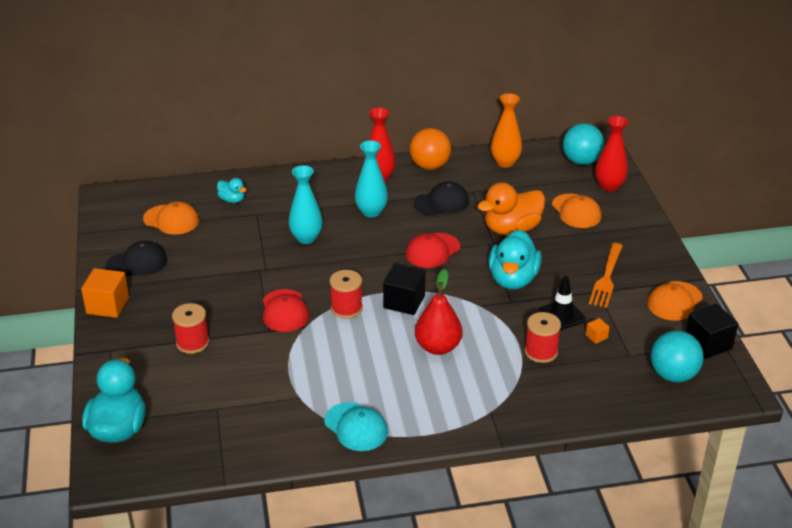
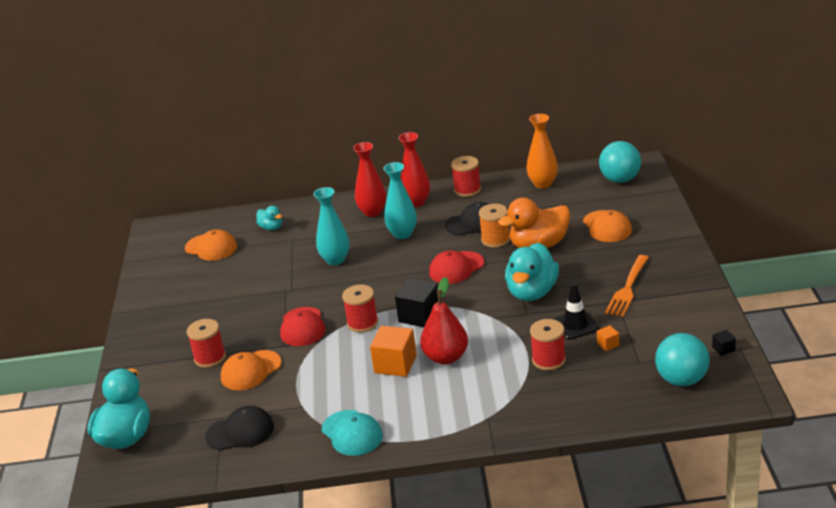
camera: 10 degrees right, 5 degrees down
(107, 305) = (137, 326): orange cube -> orange cube (395, 364)
(137, 263) = (172, 287): black cap -> black cap (240, 432)
(430, 166) = (467, 190): orange ball -> red spool
(467, 221) = (495, 240): none -> orange spool
(609, 186) = (645, 202): red vase -> red vase (372, 212)
(674, 301) = (694, 309): orange cap -> orange cap (251, 370)
(708, 343) = (723, 349): black cube -> black cube, size x0.47

